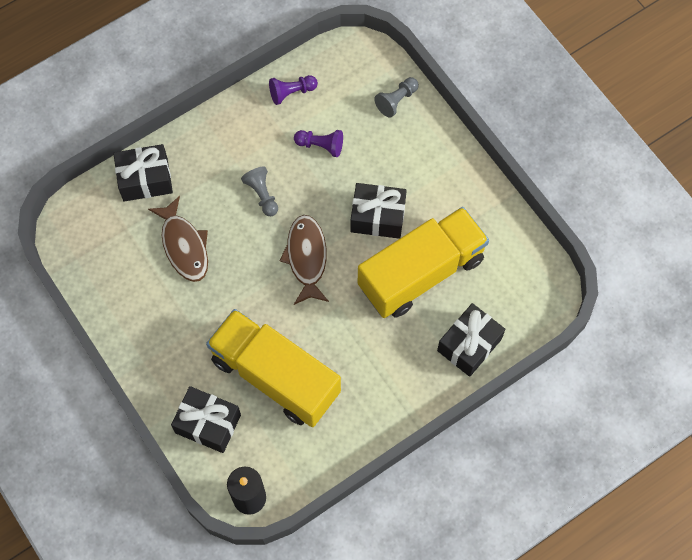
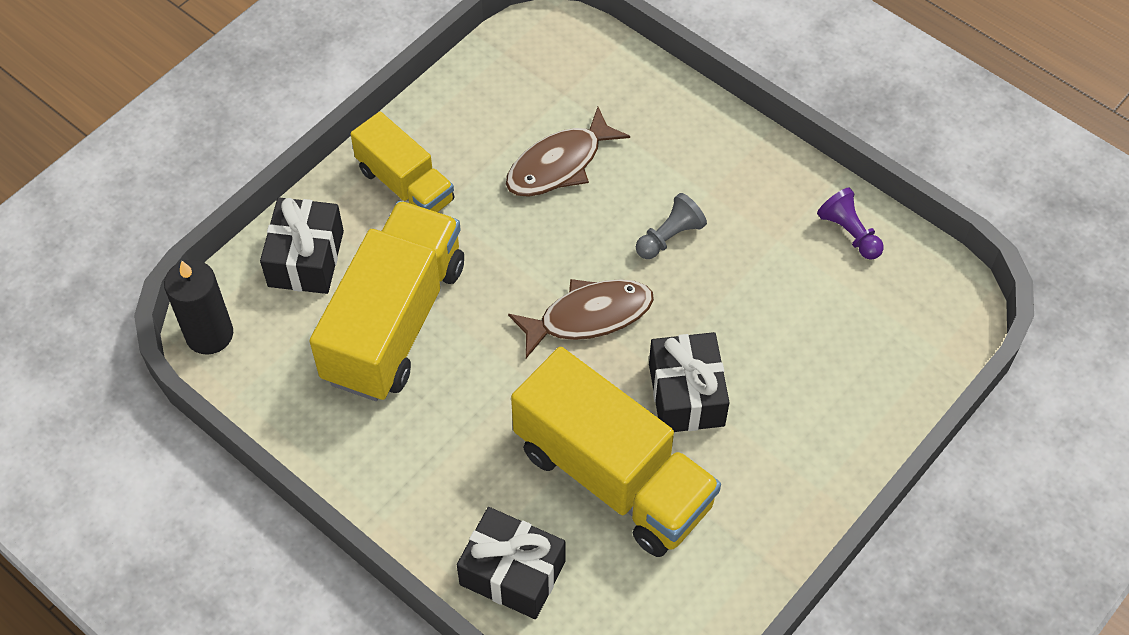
camera: 75 degrees right, 10 degrees down
(145, 179) = (643, 95): black gift -> none
(168, 347) = (405, 185): none -> yellow truck
(320, 146) = (776, 291): purple pawn -> none
(396, 101) = (895, 375): grey pawn -> none

